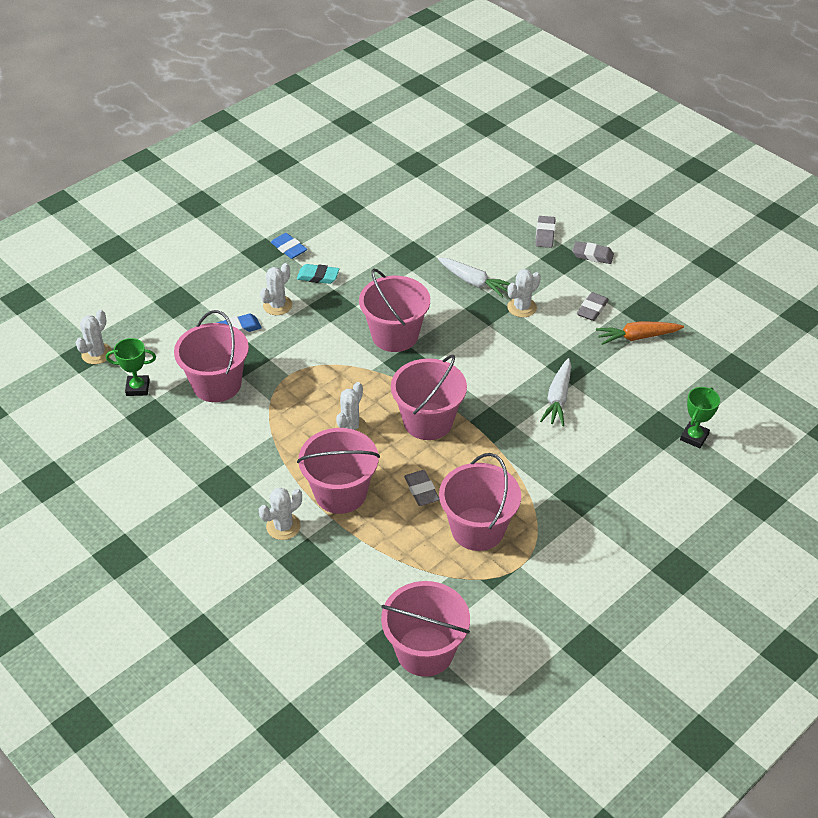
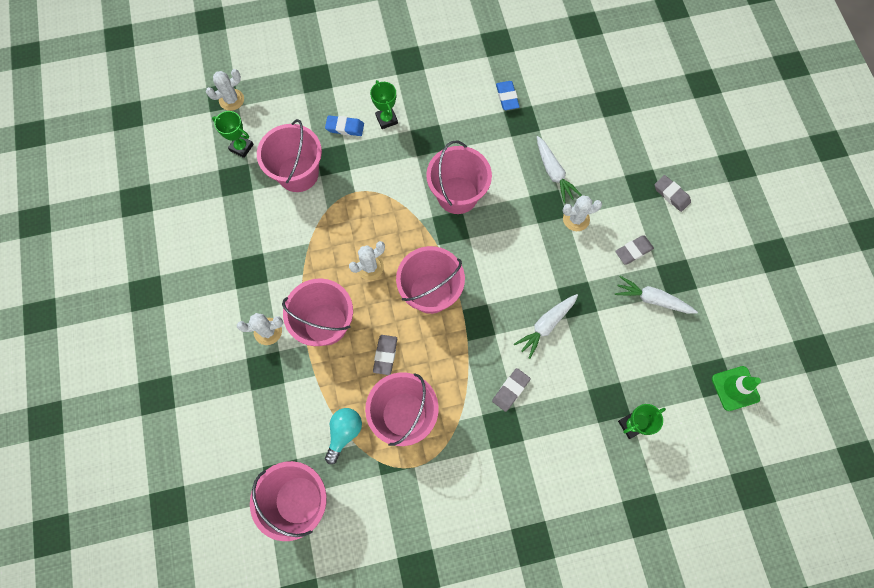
camera: 30 degrees right, 25 degrees up
(277, 305) = (386, 119): white cactus -> green trophy
(289, 248) = (429, 66): blue eraser -> blue eraser (507, 97)
(318, 276) = (434, 106): turquoise eraser -> none
(429, 572) = (344, 433): none -> turquoise light bulb
(545, 234) = (645, 152): grey eraser -> grey eraser (510, 390)
(637, 337) = (652, 299): orange carrot -> white carrot
(759, 369) = (735, 388): none -> green traffic cone

